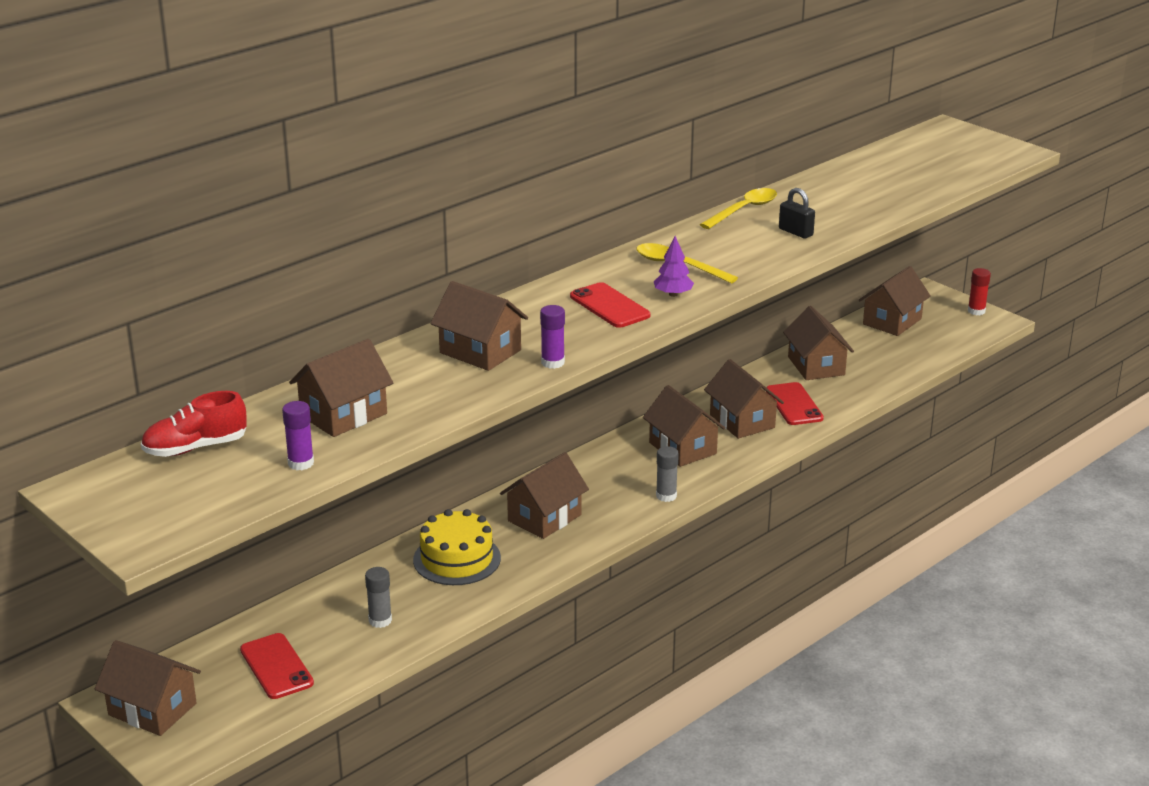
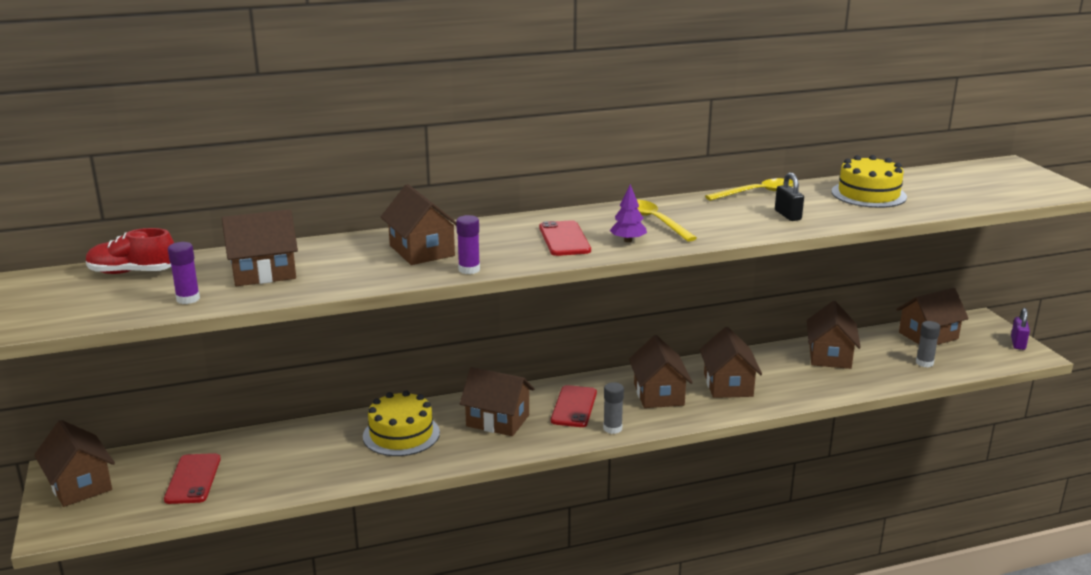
camera: 25 degrees right, 5 degrees down
(380, 620) = (300, 466): grey glue stick -> grey glue stick (924, 363)
(544, 518) = (498, 420): brown house -> brown house turned 45 degrees clockwise
(794, 404) = (785, 382): red phone -> red phone (574, 407)
(848, 191) = (868, 194): none -> yellow cake
(976, 311) = (1018, 343): red glue stick -> purple padlock

